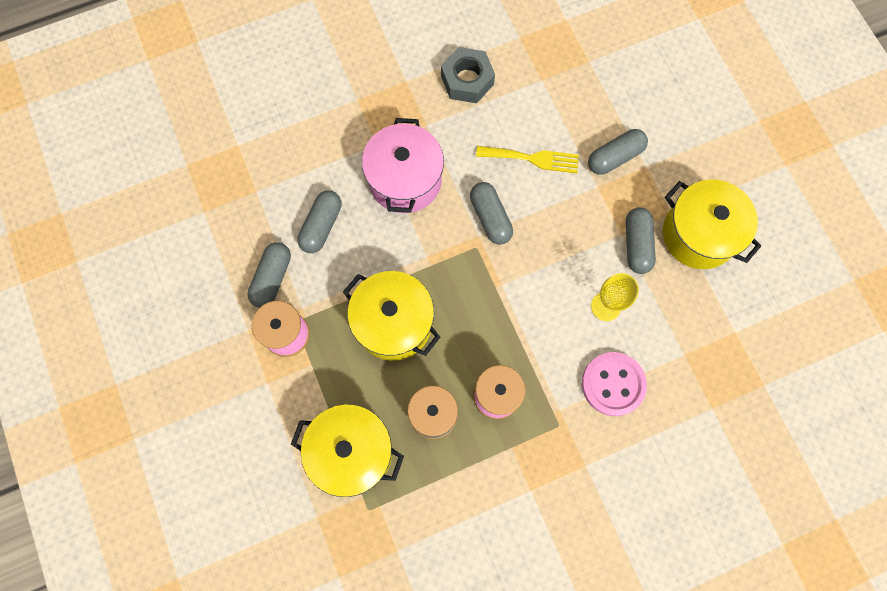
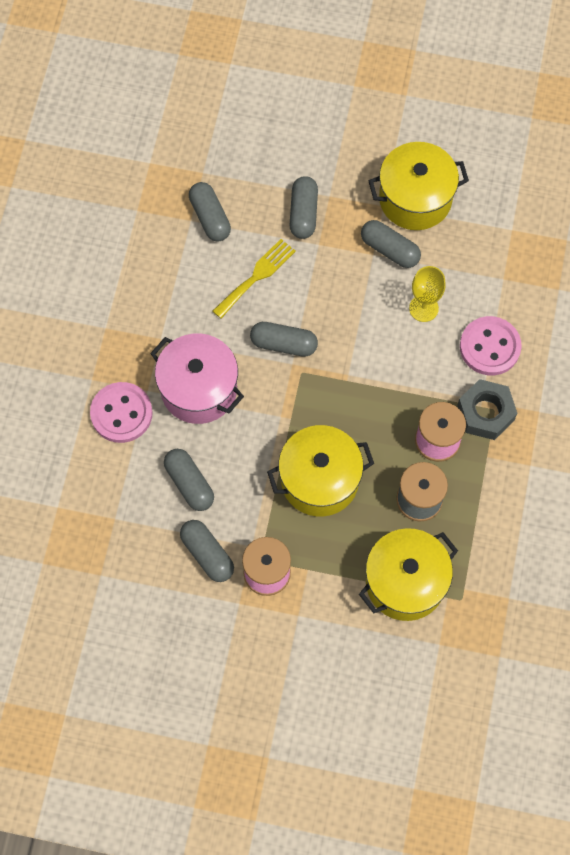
camera: 55 degrees left, 5 degrees down
(344, 138) = (121, 413): none -> pink button
(467, 80) = (144, 279): grey nut -> grey nut (485, 413)
(555, 92) = (210, 217): none -> grey capsule

